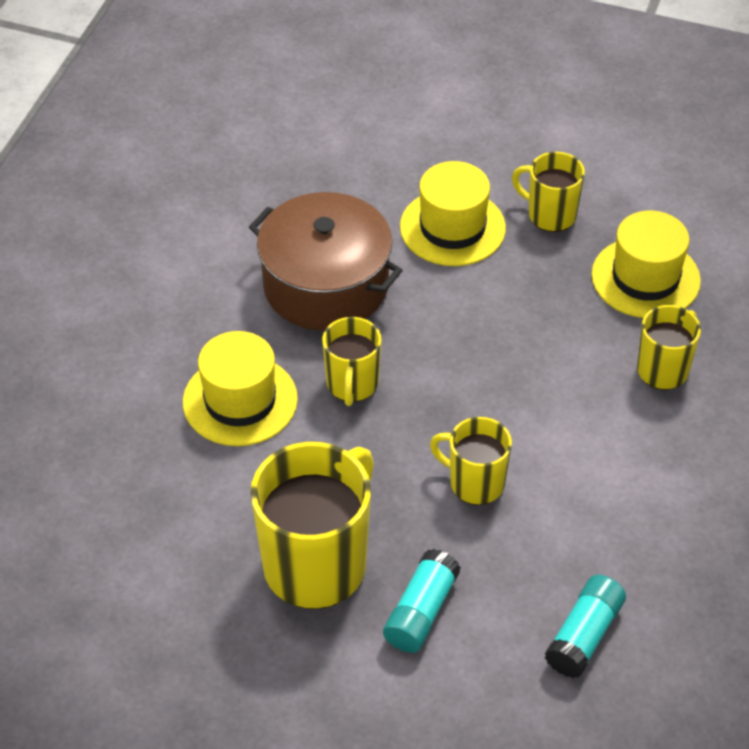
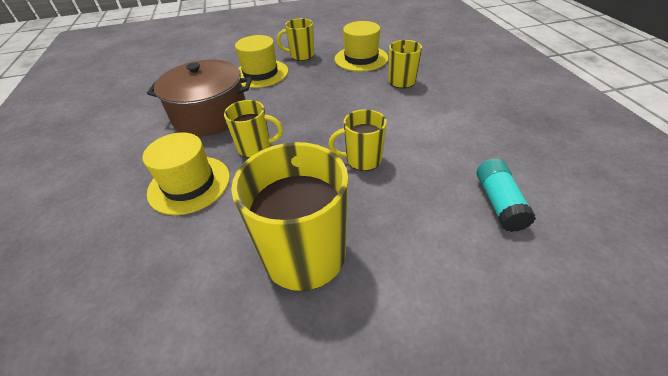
camera: 30 degrees left, 5 degrees down
(352, 384) = (255, 147): yellow mug -> yellow mug turned 60 degrees counterclockwise
(421, 611) = (397, 243): turquoise glue stick -> none

